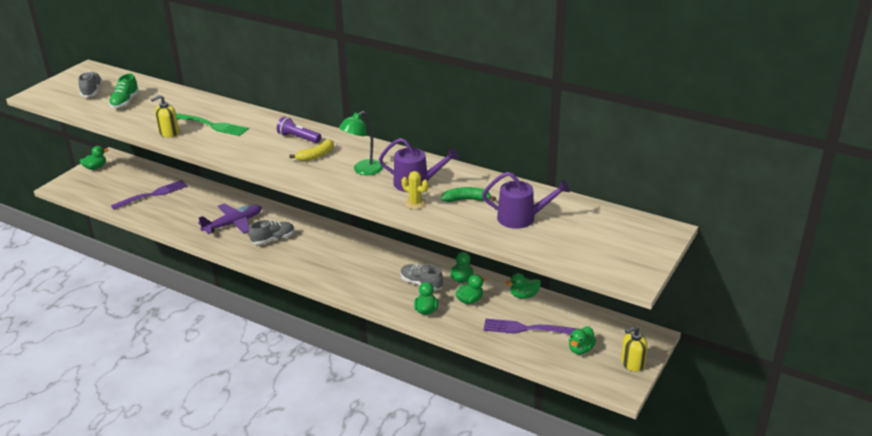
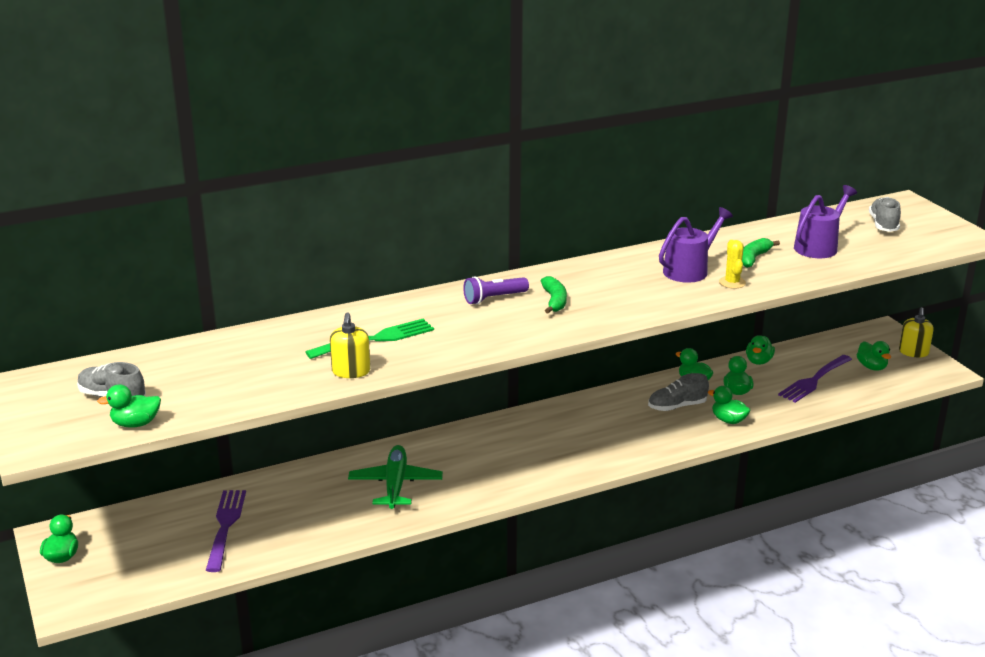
camera: 55 degrees left, 5 degrees down
(71, 106) = (135, 424): none -> green duck
(125, 102) = (198, 380): green shoe -> none
(233, 224) = (395, 484): purple plane -> green plane
(273, 239) = (471, 467): grey shoe -> grey shoe (883, 224)
(316, 156) = (554, 301): yellow banana -> green banana
(363, 170) = (624, 287): green lamp -> none
(415, 203) = (732, 282): yellow cactus -> yellow cactus turned 75 degrees counterclockwise

